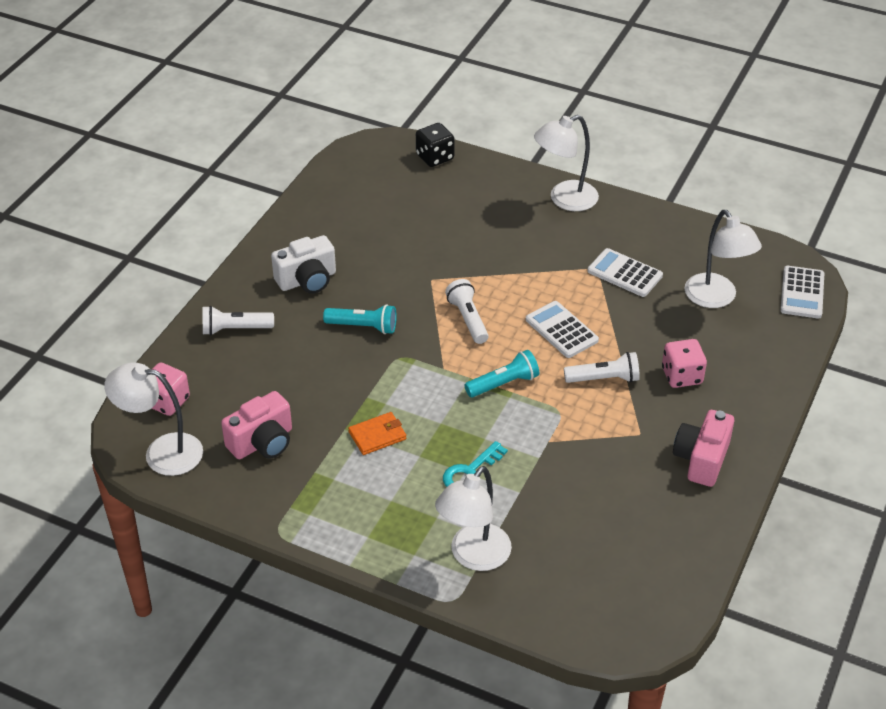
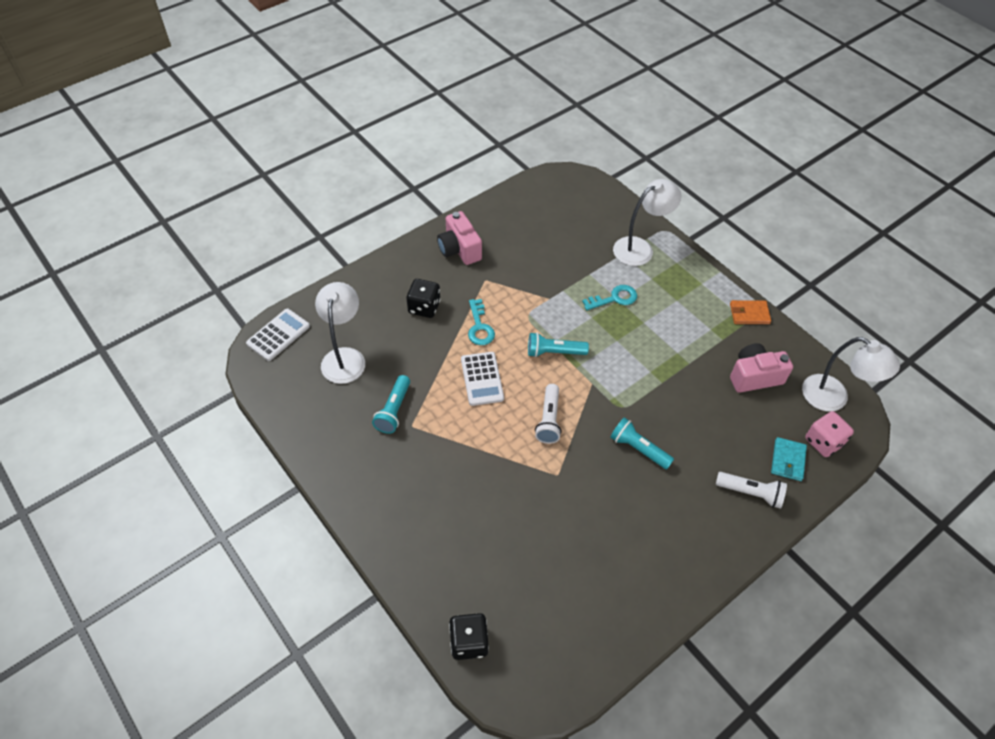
camera: 155 degrees left, 10 degrees up
(203, 370) = (788, 460): none -> turquoise wallet
(307, 280) = (669, 523): white camera -> none
(377, 435) = (667, 349): orange wallet -> orange wallet (749, 314)
(564, 199) = (381, 517): white lamp -> none
(604, 379) = (479, 327): white flashlight -> turquoise key
(625, 273) = (394, 410): white calculator -> turquoise flashlight
(681, 376) = (424, 307): pink dice -> black dice
(701, 459) = (459, 249): pink camera -> pink camera turned 105 degrees clockwise

